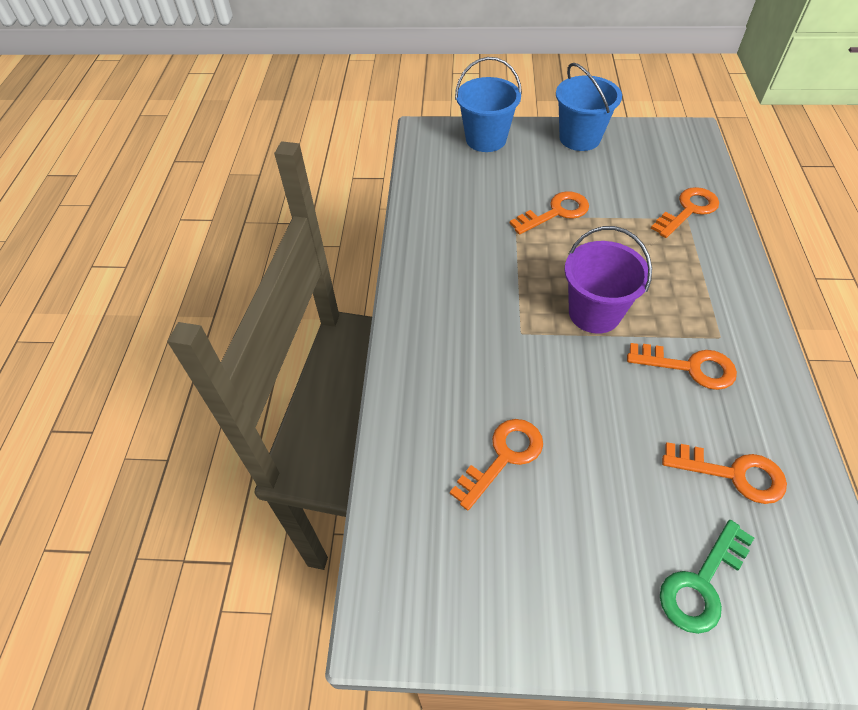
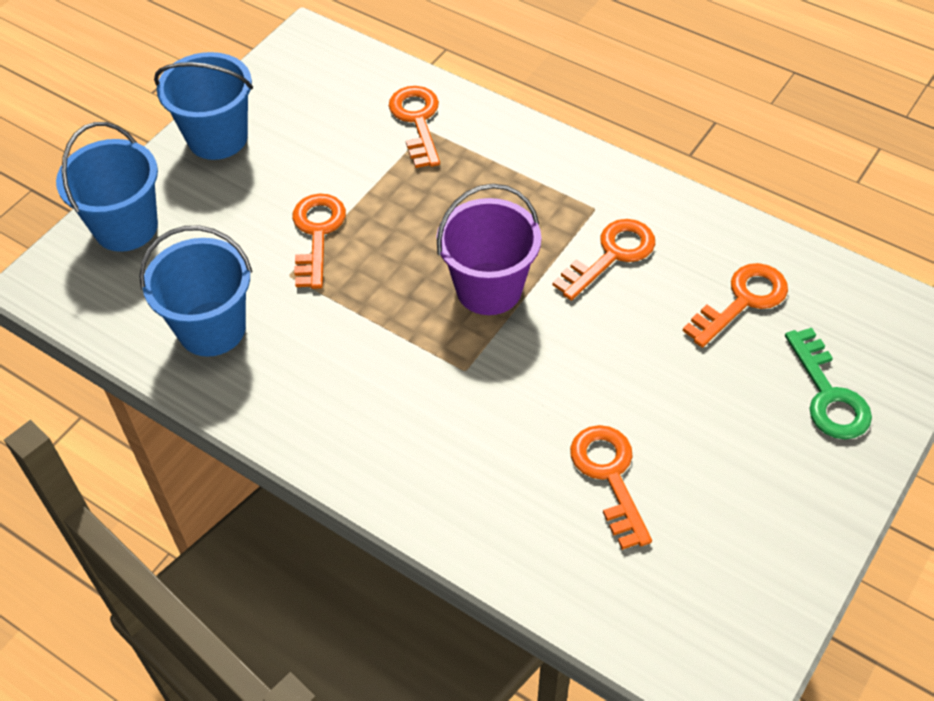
camera: 60 degrees left, 0 degrees up
(451, 206) = (212, 329): none -> blue bucket

